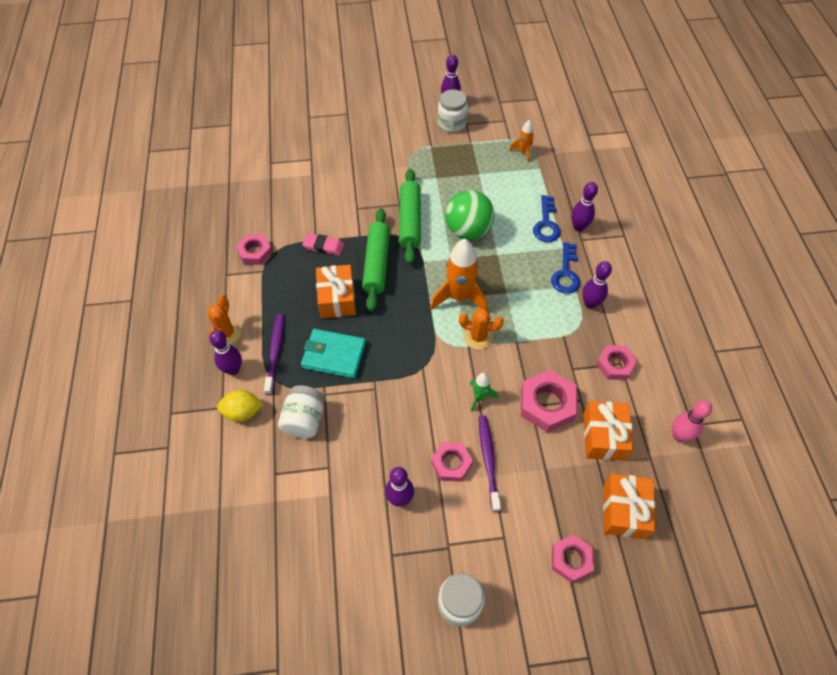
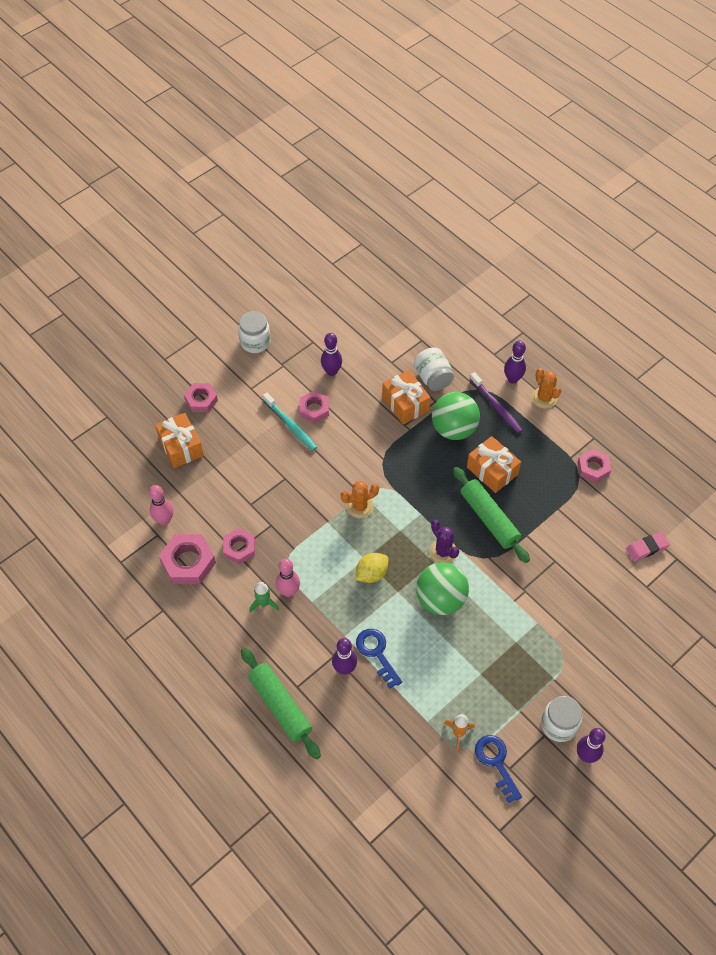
camera: 145 degrees right, 0 degrees up
(243, 412) = (477, 359): yellow lemon -> yellow lemon (371, 574)
(323, 246) = (546, 507): pink eraser -> pink eraser (647, 548)
(334, 355) = (454, 429): turquoise wallet -> green ball
(410, 221) = (498, 577): green rolling pin -> green rolling pin (280, 706)
(437, 261) = (443, 552): none -> purple cactus
(459, 297) = (399, 531): orange rocket -> none
(479, 397) = (326, 462): green rocket -> green rocket (263, 603)
(488, 460) = (291, 425): purple toothbrush -> turquoise toothbrush
(547, 404) = (274, 486): pink nut -> pink nut (188, 562)
(566, 273) = (326, 609): blue key -> blue key (496, 762)
(590, 303) = (288, 591): purple bowling pin -> pink bowling pin
(603, 436) = (219, 487): orange gift -> orange gift (405, 404)

